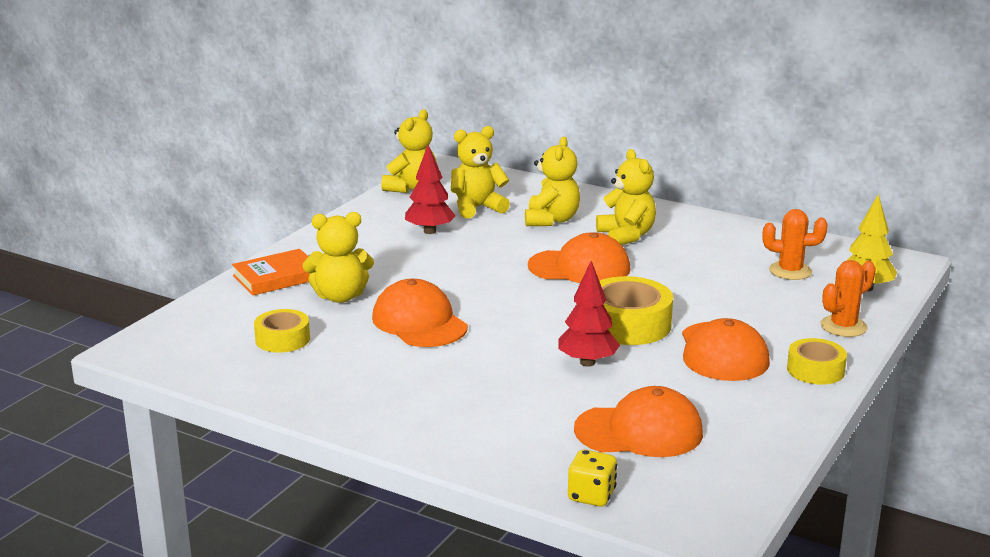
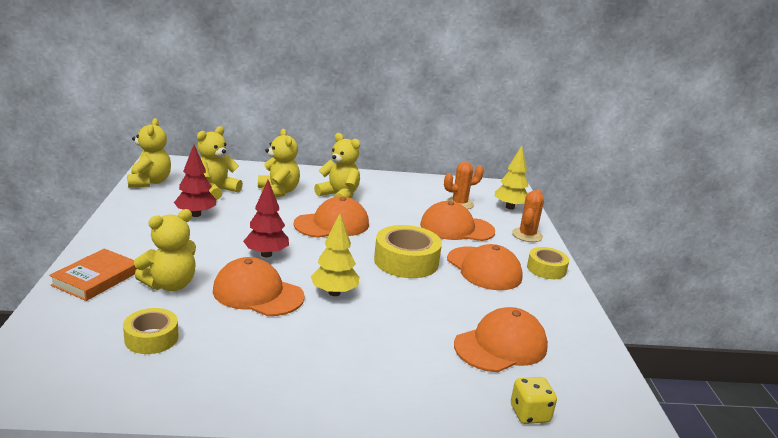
camera: 35 degrees left, 0 degrees up
(502, 338) = (334, 293): none -> yellow tree
(587, 362) = (411, 298): red tree -> red tree (266, 254)
(746, 300) = (456, 228): none -> orange cap

